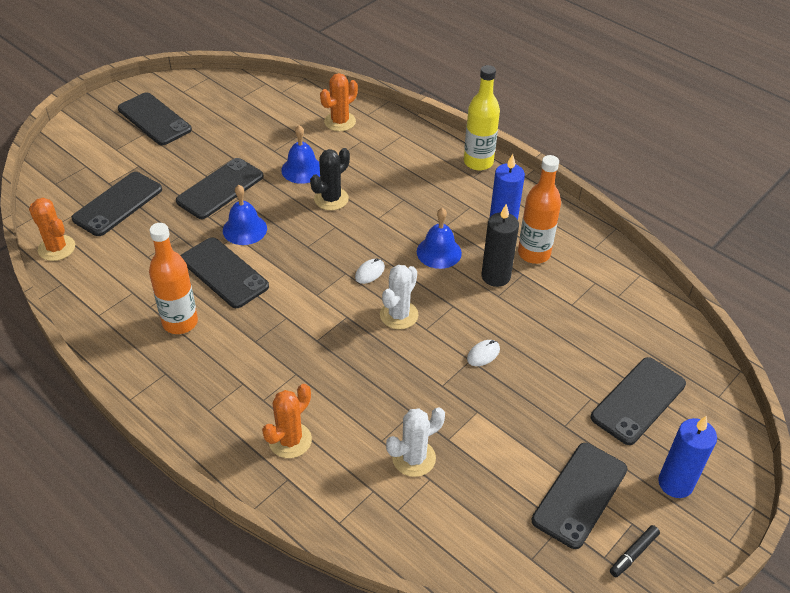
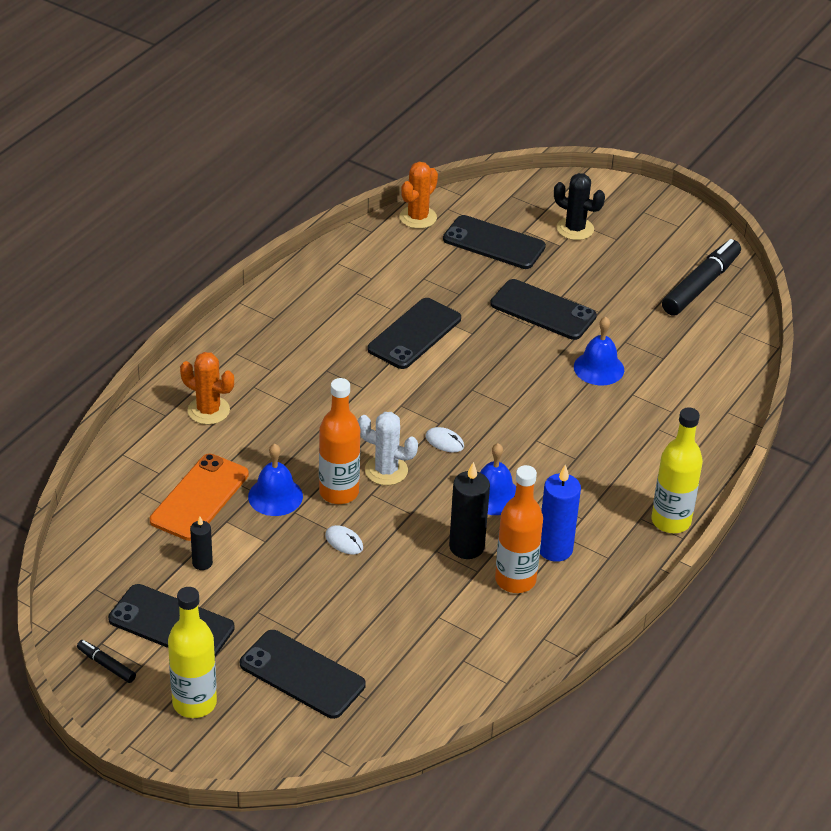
camera: 80 degrees right, 5 degrees down
(154, 119) = (643, 241): black phone -> none
(180, 322) = (339, 316): orange bottle -> orange bottle (339, 492)
(221, 100) = (700, 285): none -> black marker
(244, 229) = (484, 338): blue bell -> blue bell (275, 496)
(331, 199) = (555, 398): black cactus -> black cactus (575, 229)
(340, 122) = (701, 389): orange cactus -> none
(414, 458) = (199, 497): white cactus -> orange phone
(502, 463) = (202, 563): none -> black candle
(675, 483) = (194, 703): blue candle -> yellow bottle

